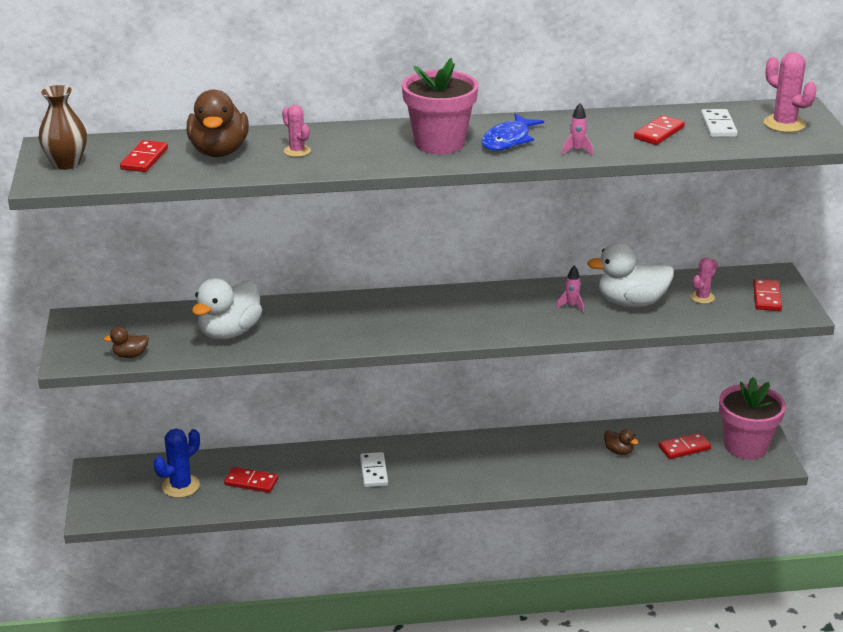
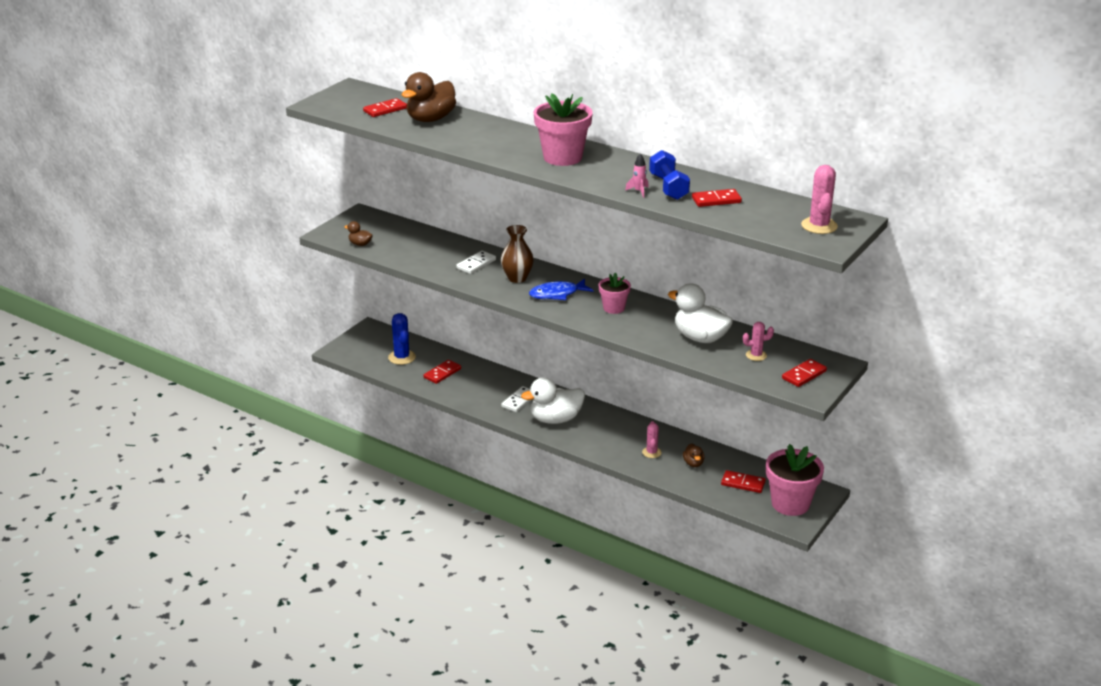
camera: 40 degrees right, 0 degrees up
(66, 164) = (343, 99): brown vase -> brown vase (517, 278)
(181, 486) = (402, 357): blue cactus -> blue cactus turned 75 degrees clockwise
(229, 332) = (429, 253): white duck -> white duck (555, 419)
(251, 482) = (442, 373): red domino -> red domino turned 75 degrees clockwise
(297, 151) = (472, 133): pink cactus -> pink cactus (651, 452)
(508, 140) = (608, 170): blue fish -> blue fish (557, 294)
(510, 308) = (614, 308): none -> pink flower pot
(571, 306) = (656, 323): pink rocket -> none
(594, 136) = (668, 187): none -> blue dumbbell
(718, 126) = (768, 210): white domino -> white domino (476, 264)

